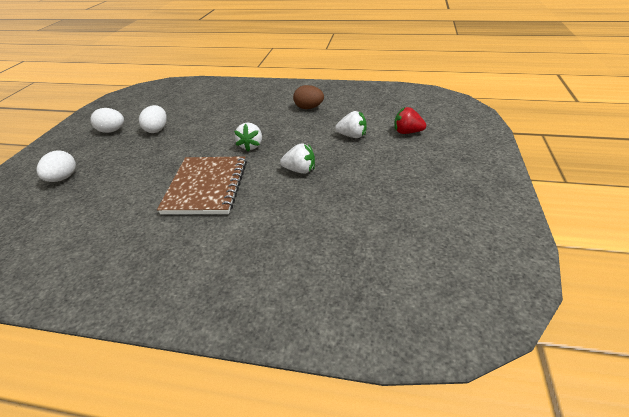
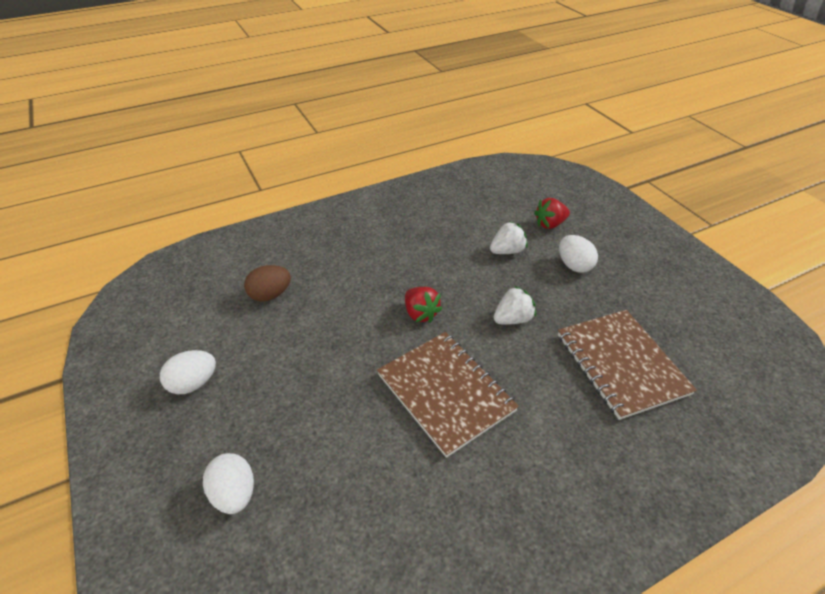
camera: 40 degrees left, 5 degrees up
(157, 130) = (263, 348): white egg -> white egg (574, 265)
(251, 146) = (420, 313): white strawberry -> red strawberry
(308, 108) = (415, 232): brown egg -> brown egg (270, 295)
(335, 226) = (621, 364): none -> brown notebook

